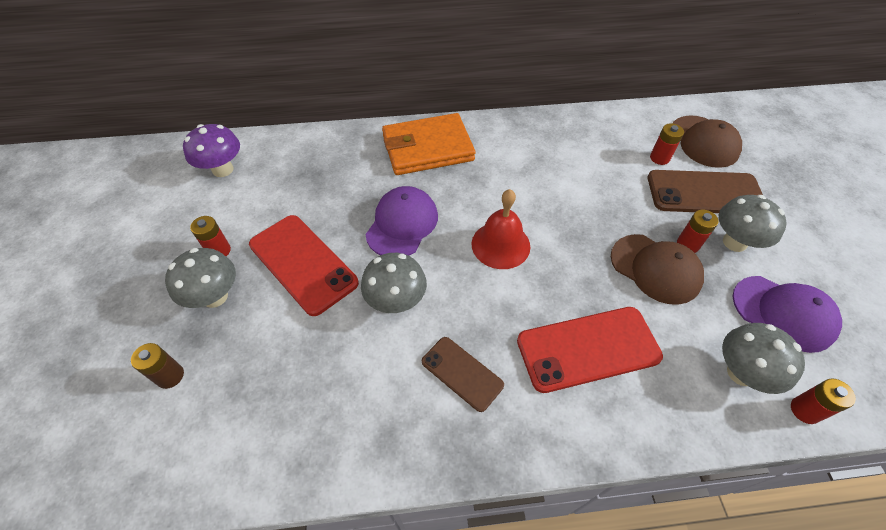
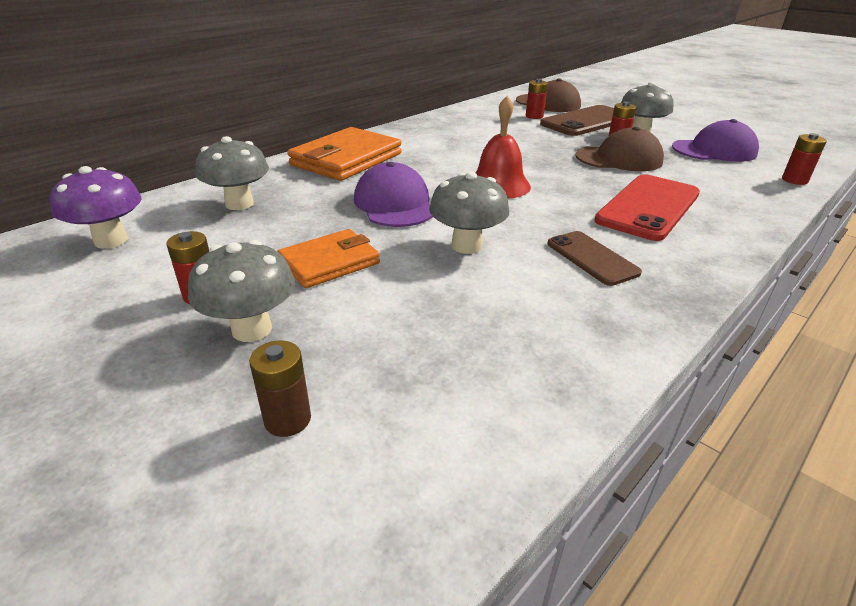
camera: 40 degrees left, 20 degrees down
(303, 263) = (329, 262): red phone -> orange wallet
(462, 373) = (592, 258): brown phone -> brown phone turned 60 degrees clockwise
(741, 373) = (742, 180): grey mushroom -> grey mushroom (239, 204)

